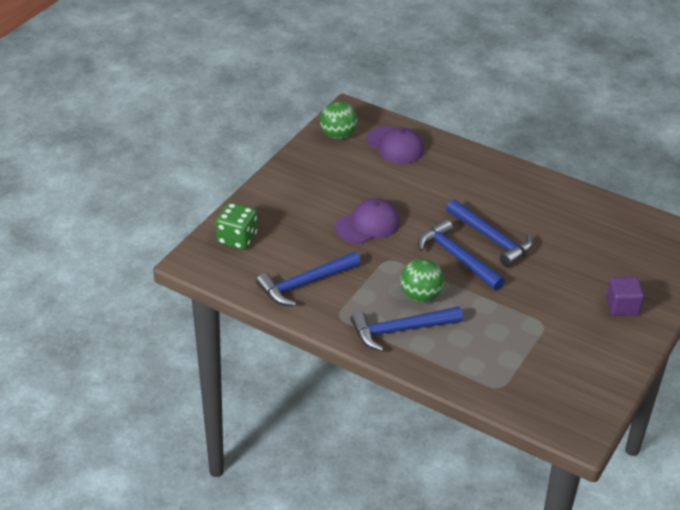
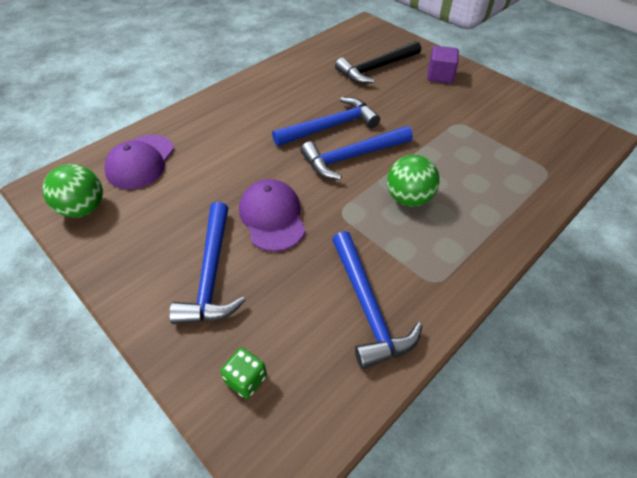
camera: 75 degrees left, 10 degrees up
(237, 239) = (246, 379): green dice -> green dice, size x0.61
(395, 146) = (140, 162): purple cap -> purple cap turned 135 degrees clockwise
(400, 330) = (463, 228): blue hammer -> blue hammer (211, 274)
(607, 257) = (376, 68): none -> black hammer

